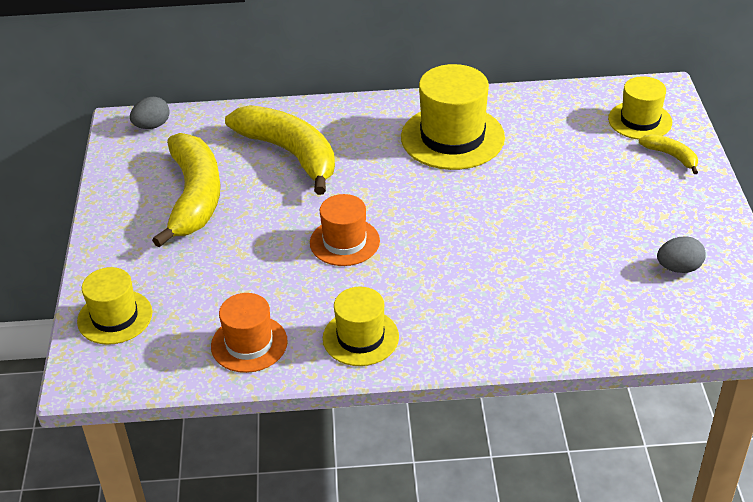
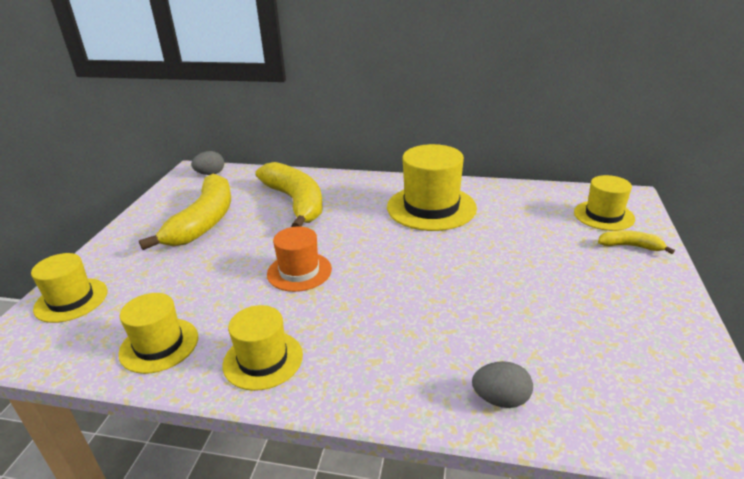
camera: 15 degrees right, 10 degrees down
(249, 344) = (159, 345): orange hat -> yellow hat
(671, 156) = (630, 246): yellow banana -> yellow banana turned 45 degrees counterclockwise
(678, 268) = (625, 350): grey egg -> grey egg (500, 399)

